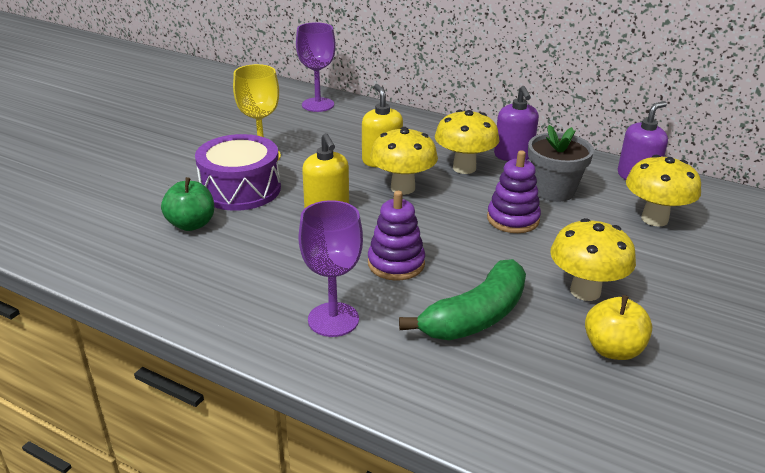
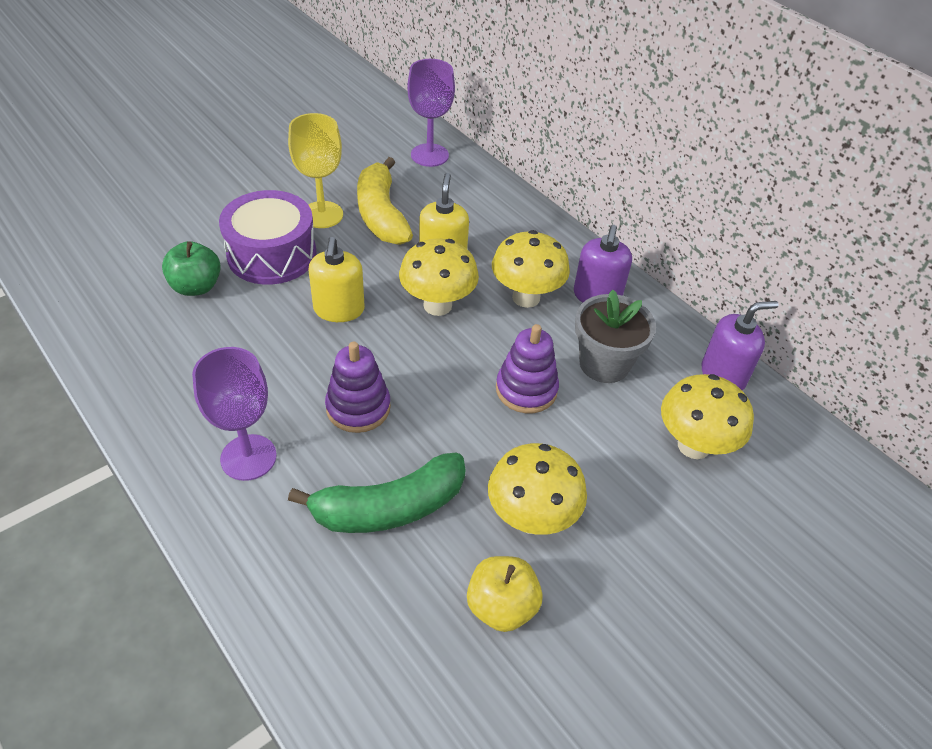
camera: 20 degrees right, 15 degrees up
(310, 146) = (381, 214): none -> yellow banana

